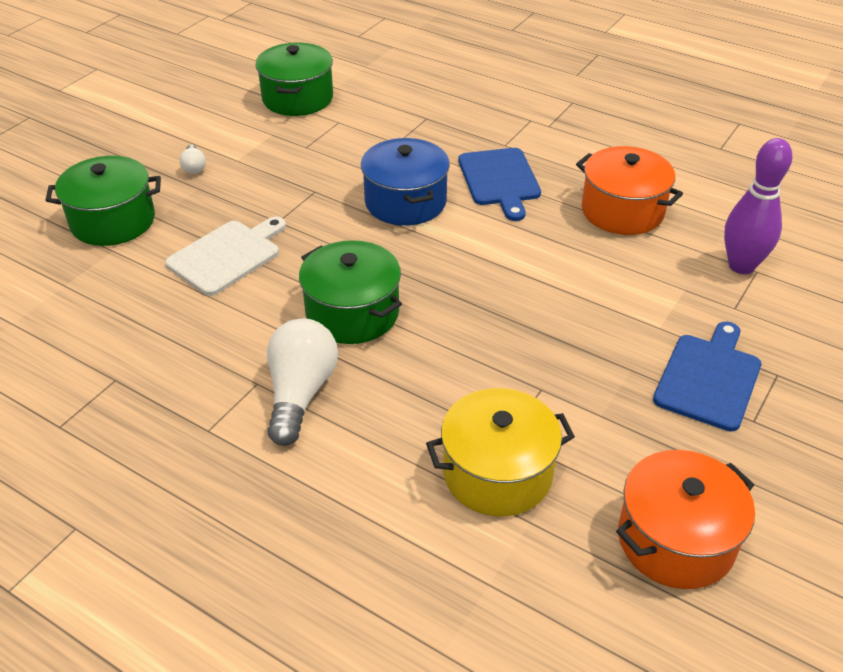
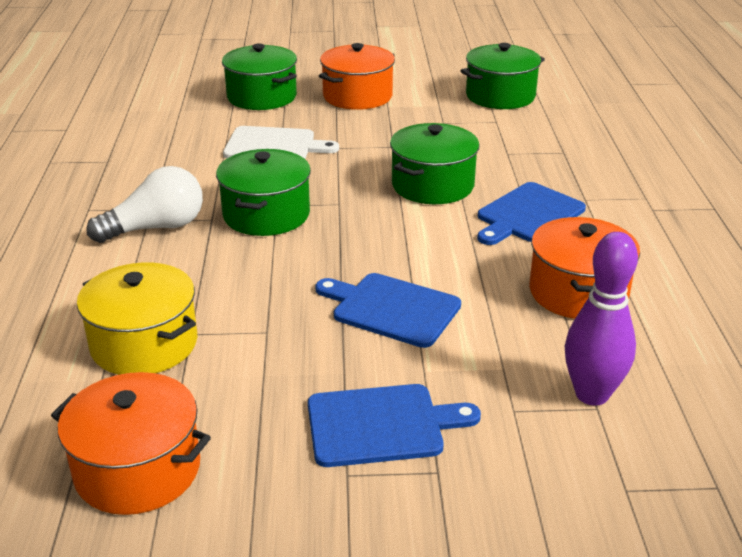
camera: 55 degrees right, 10 degrees down
(194, 167) = (357, 96): white light bulb -> orange pot
(405, 202) = (432, 185): blue pot -> green pot
(567, 307) = (391, 309): none -> blue cutting board

